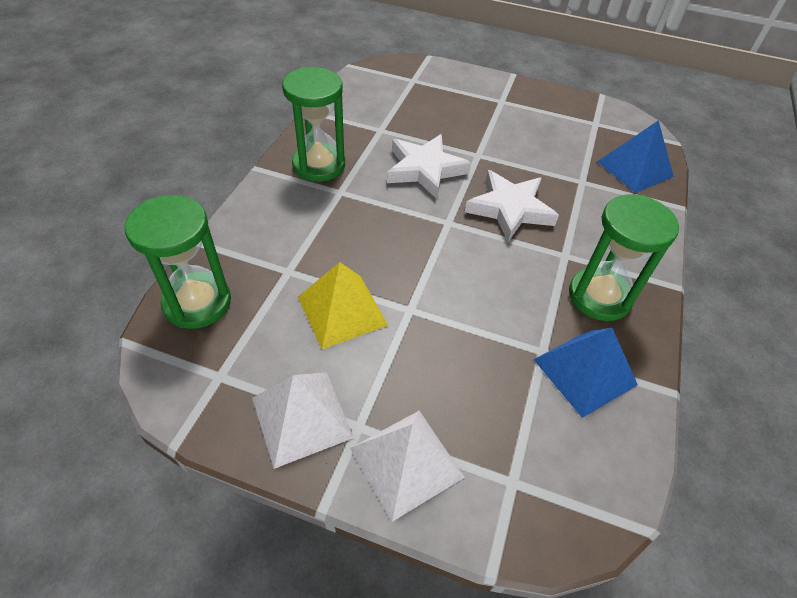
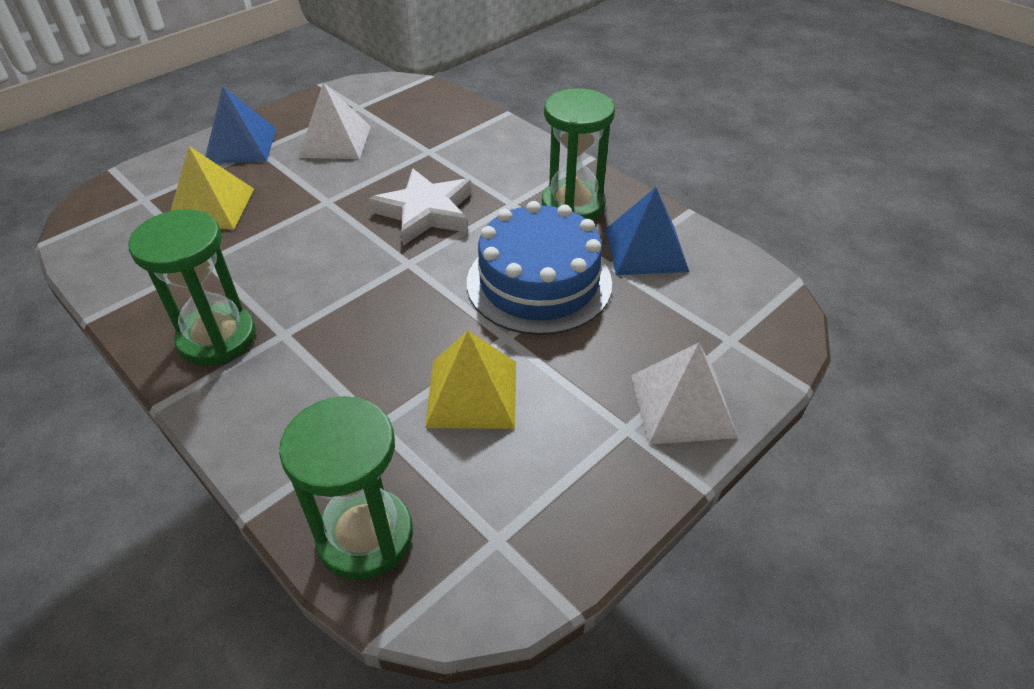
camera: 60 degrees left, 5 degrees down
(301, 417) = (594, 474): white pyramid -> white pyramid (335, 141)
(425, 169) = (312, 249): white star -> none
(428, 108) = (211, 207): none -> yellow pyramid
(484, 308) = (539, 282): none -> blue cake
(635, 169) = (440, 114): blue pyramid -> blue pyramid (241, 145)

